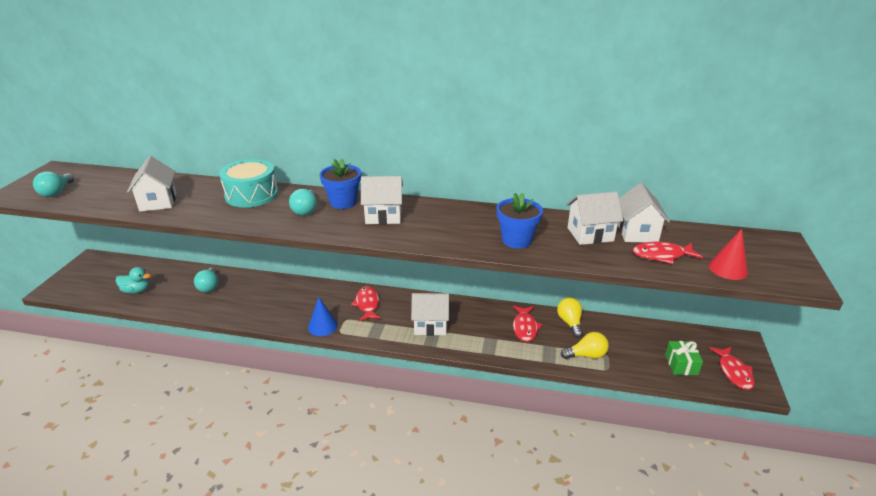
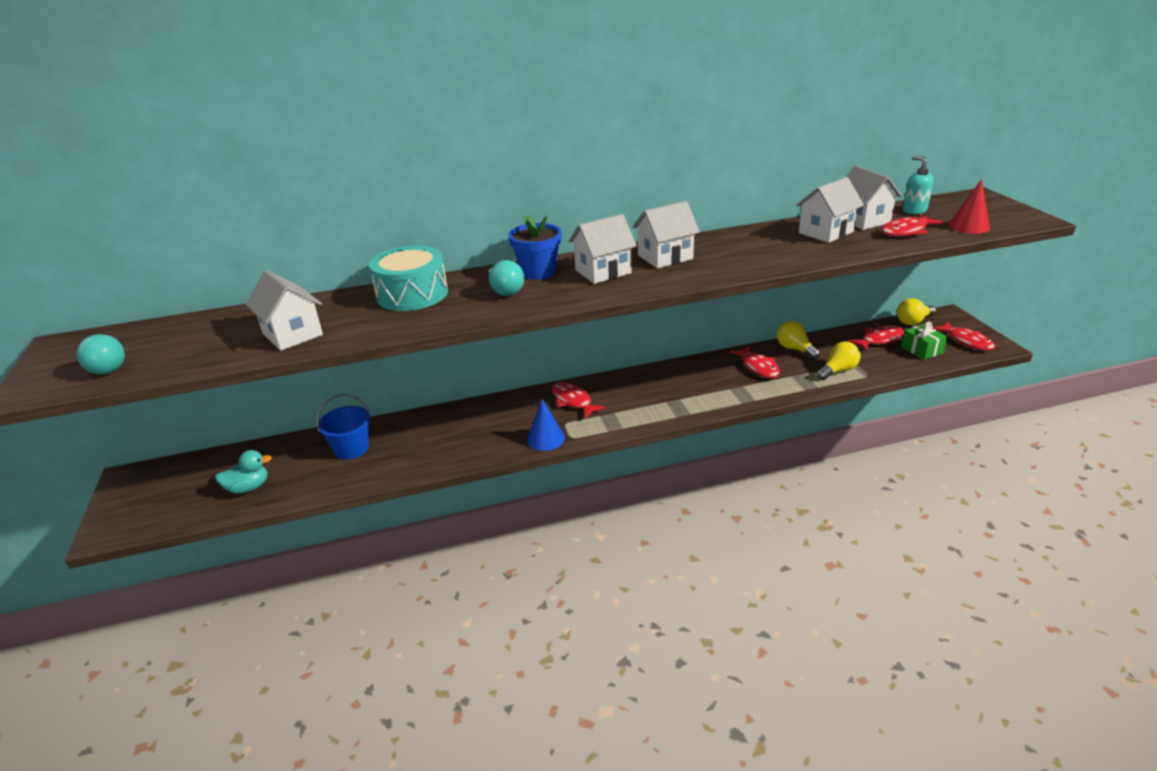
camera: 25 degrees left, 0 degrees up
(209, 286) = (351, 449): turquoise light bulb -> blue bucket
(430, 325) = (664, 397): white house -> white house (665, 257)
(516, 240) = (767, 255): blue flower pot -> none
(652, 341) = (879, 340): none -> red fish
(696, 237) = (914, 210): none -> turquoise soap dispenser
(701, 335) = (913, 321): none -> yellow light bulb

